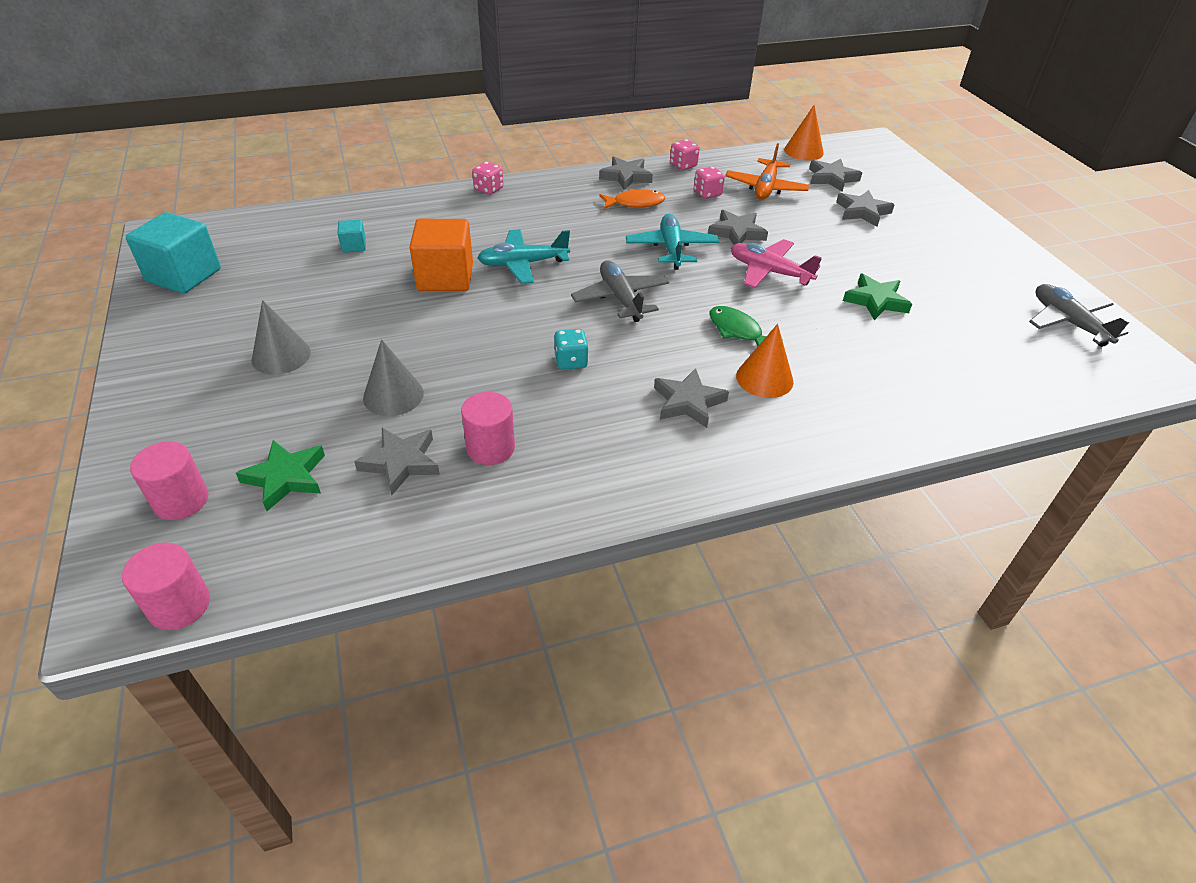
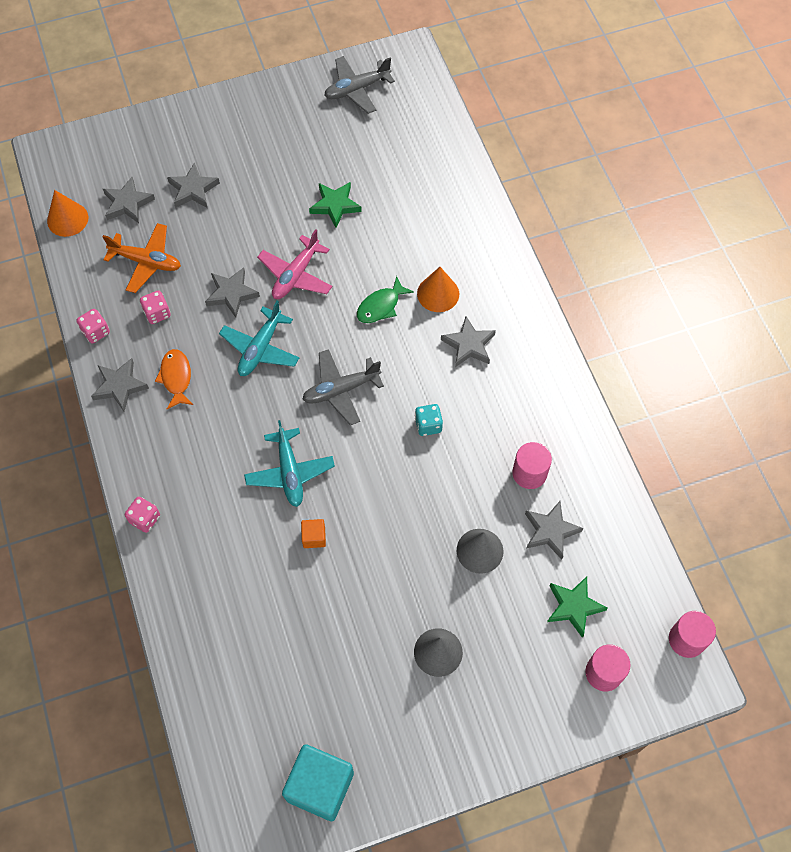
camera: 90 degrees left, 20 degrees up
(354, 246) = (261, 633): turquoise cube -> none
(445, 277) = (314, 537): orange cube -> orange cube, size x0.46
(671, 249) = (260, 348): turquoise plane -> turquoise plane turned 60 degrees counterclockwise

